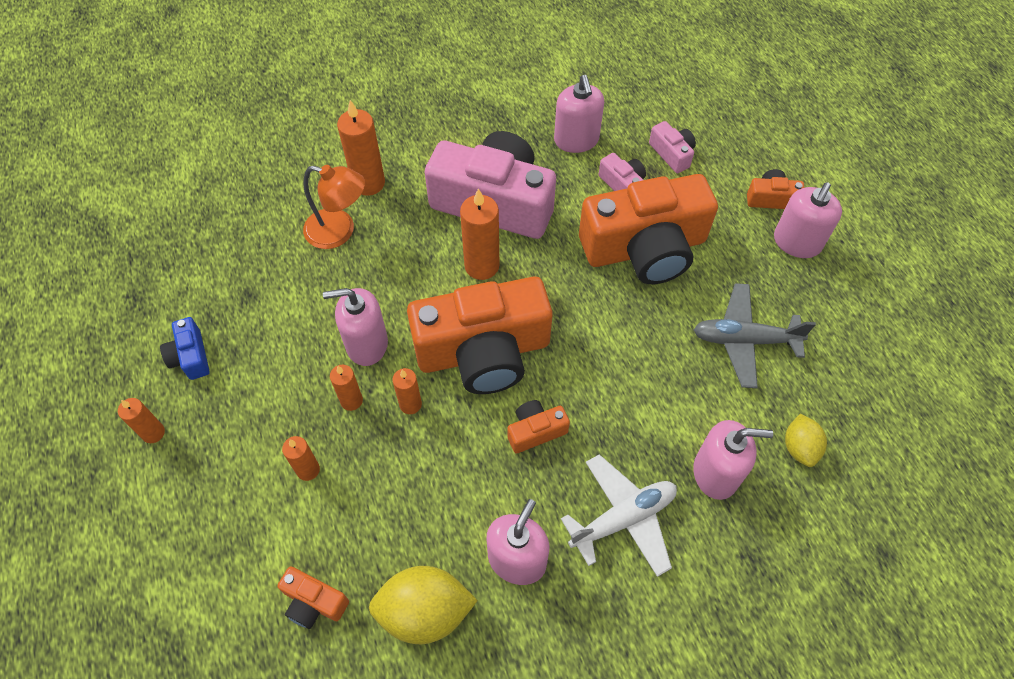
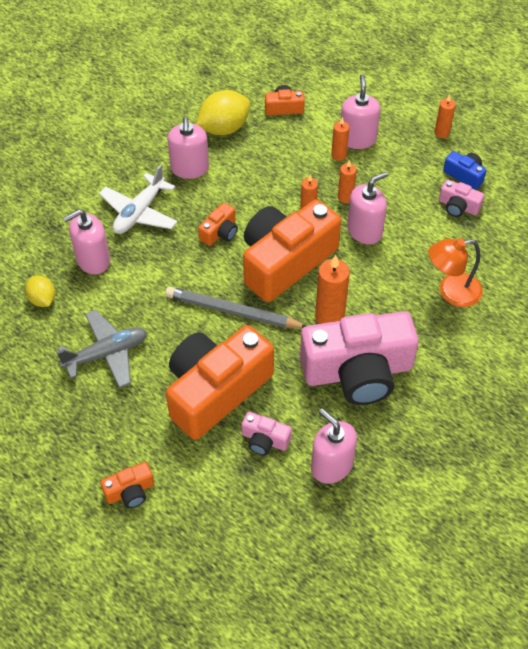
camera: 150 degrees right, 5 degrees down
(368, 183) = (466, 338): orange candle -> none
(580, 322) = (232, 311): none -> grey pencil
(672, 154) = (239, 495): pink camera -> pink camera (458, 206)
(796, 242) = (93, 457): pink soap dispenser -> pink soap dispenser (357, 139)

